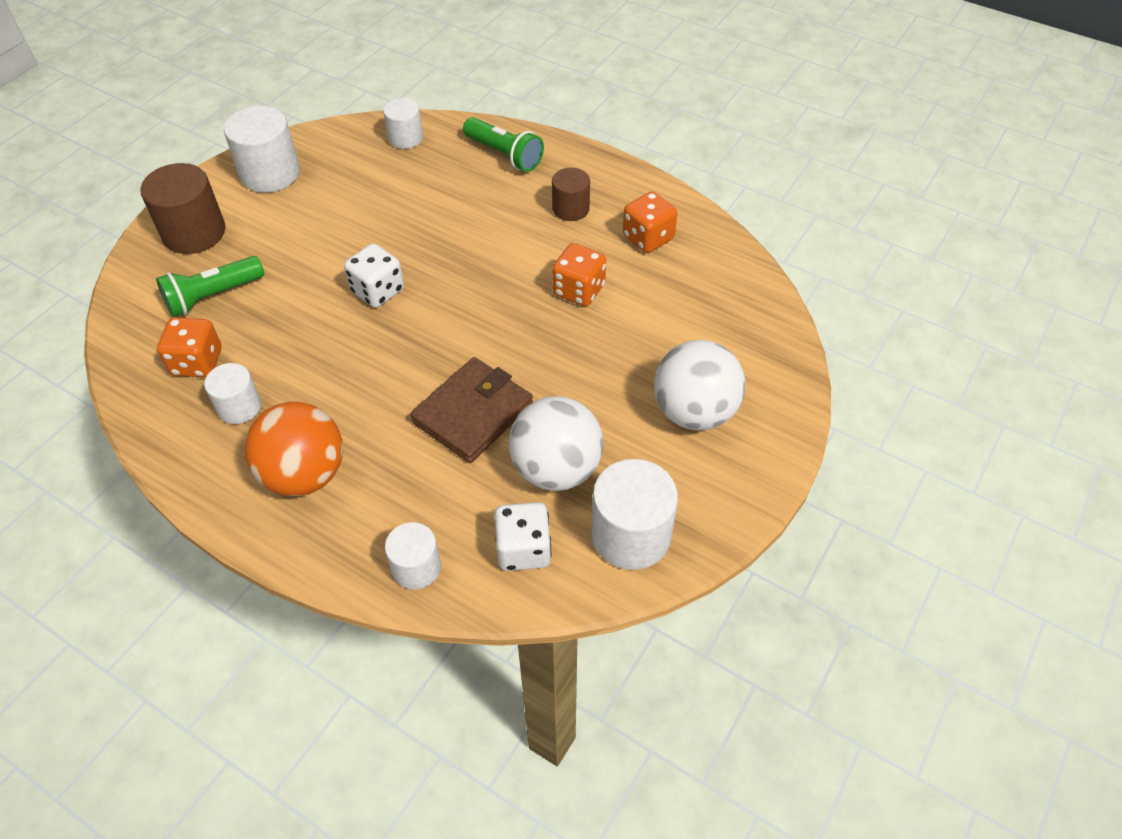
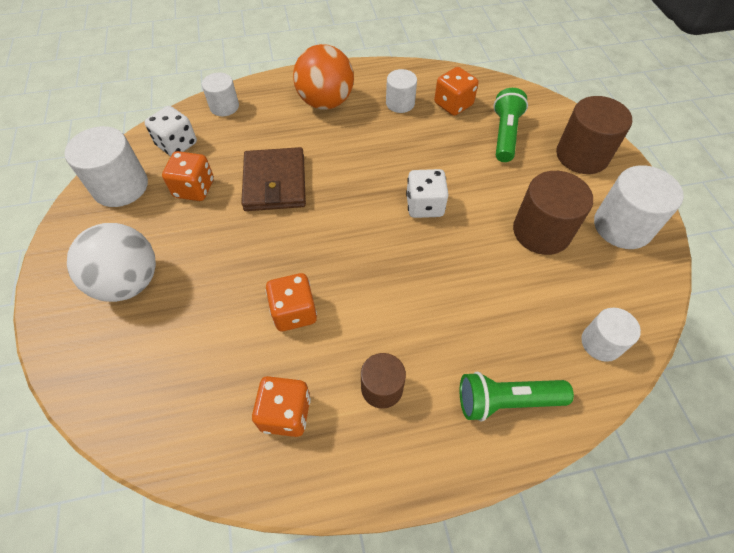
camera: 135 degrees right, 5 degrees up
(327, 210) = (541, 231): none -> brown cylinder
(556, 469) = (194, 188): white ball -> orange dice

